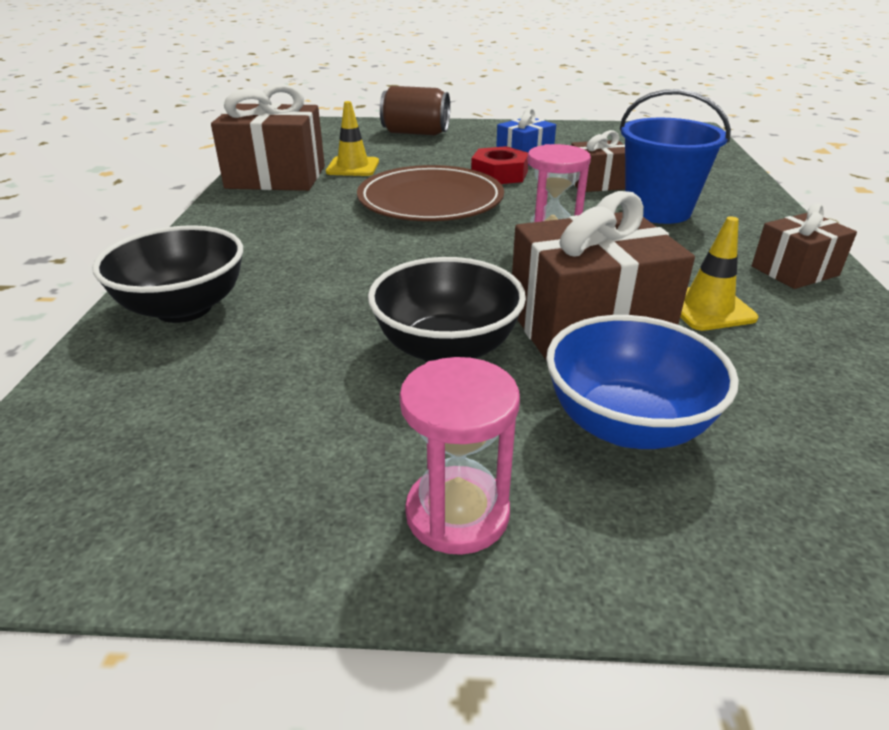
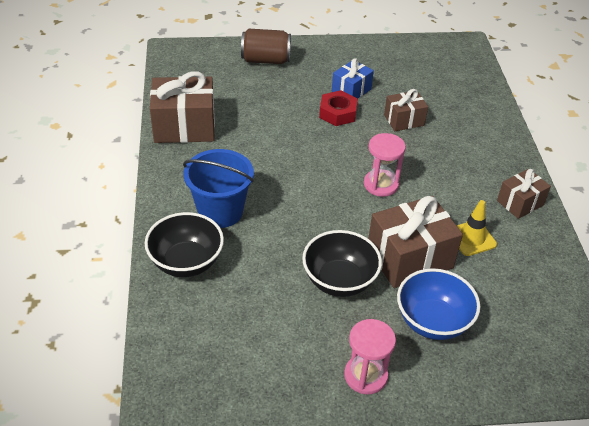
camera: 10 degrees left, 10 degrees up
(353, 167) = (234, 110): yellow traffic cone -> none
(430, 200) = (298, 147): brown plate -> none
(657, 210) = (444, 149): blue bucket -> blue bucket (220, 211)

